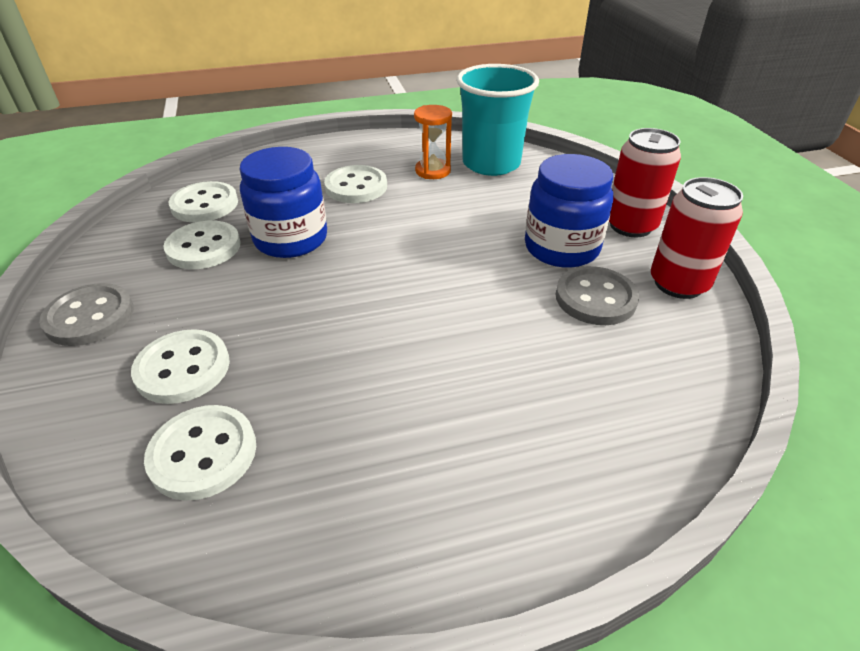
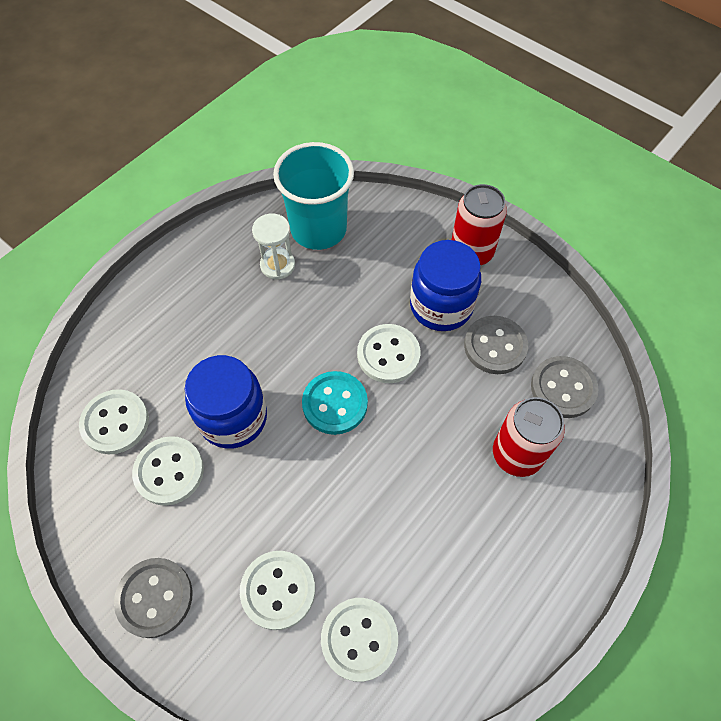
camera: 35 degrees left, 20 degrees up
(356, 187) = (230, 323): white button -> white button (388, 355)
(386, 268) = (335, 404): none -> turquoise button
(433, 171) = (277, 265): orange hourglass -> white hourglass
(652, 366) = (563, 388): none -> grey button
(678, 283) = (536, 299): red can -> red can (517, 454)

